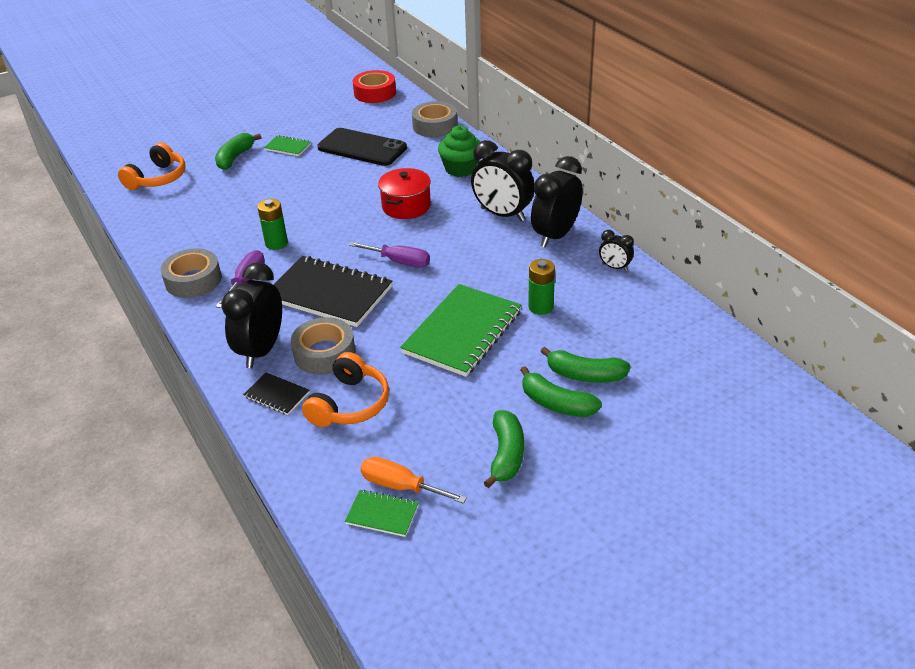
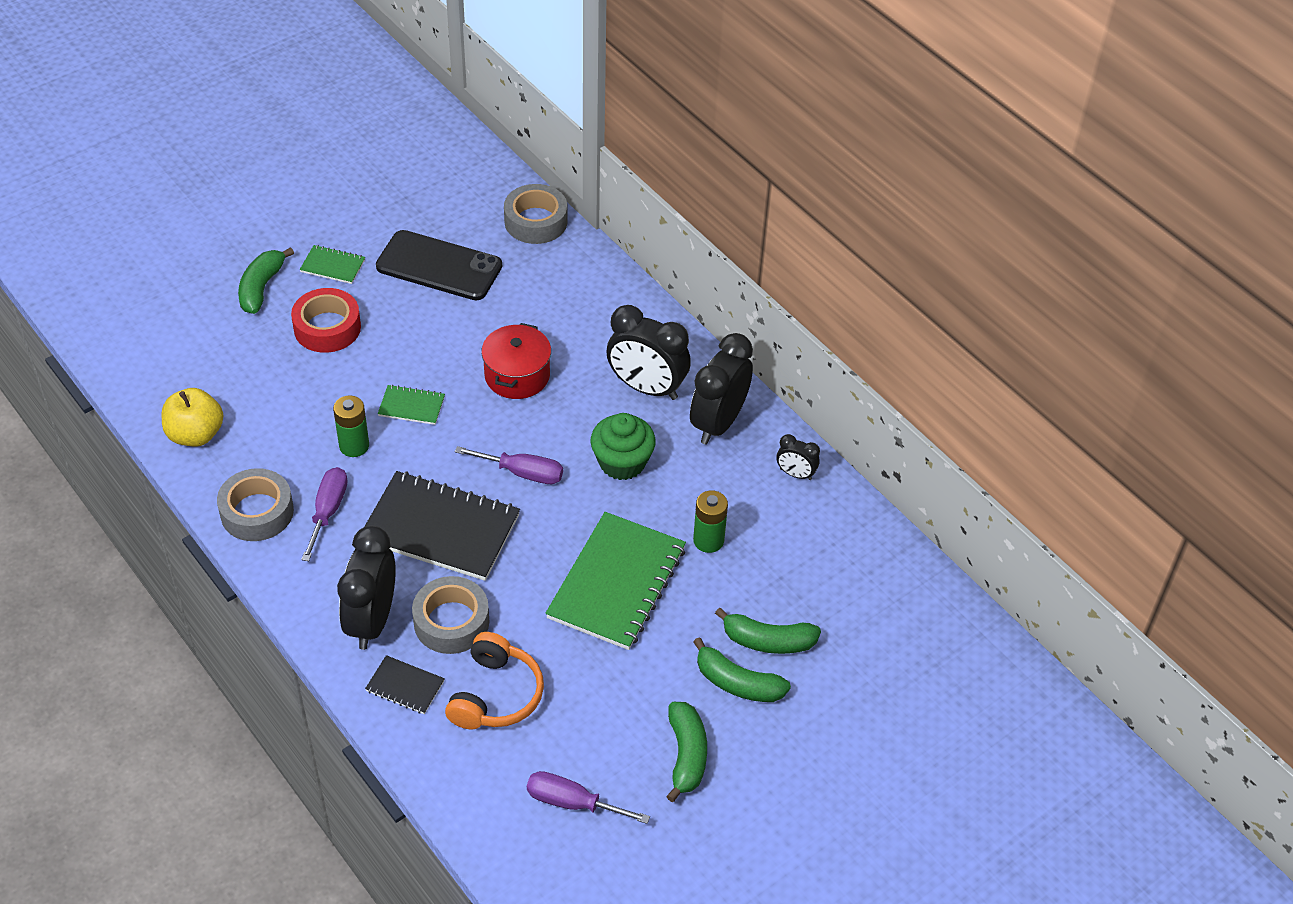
camera: 10 degrees left, 10 degrees up
(158, 178) = (159, 330): orange headphones -> none
(163, 234) = (195, 434): none -> yellow apple
(375, 93) = (439, 154): red tape -> red tape (327, 328)
(382, 514) = (557, 839): green notebook -> green notebook (411, 406)
(400, 486) = (572, 803): orange screwdriver -> purple screwdriver
(461, 169) = (582, 305): green cupcake -> green cupcake (622, 462)

